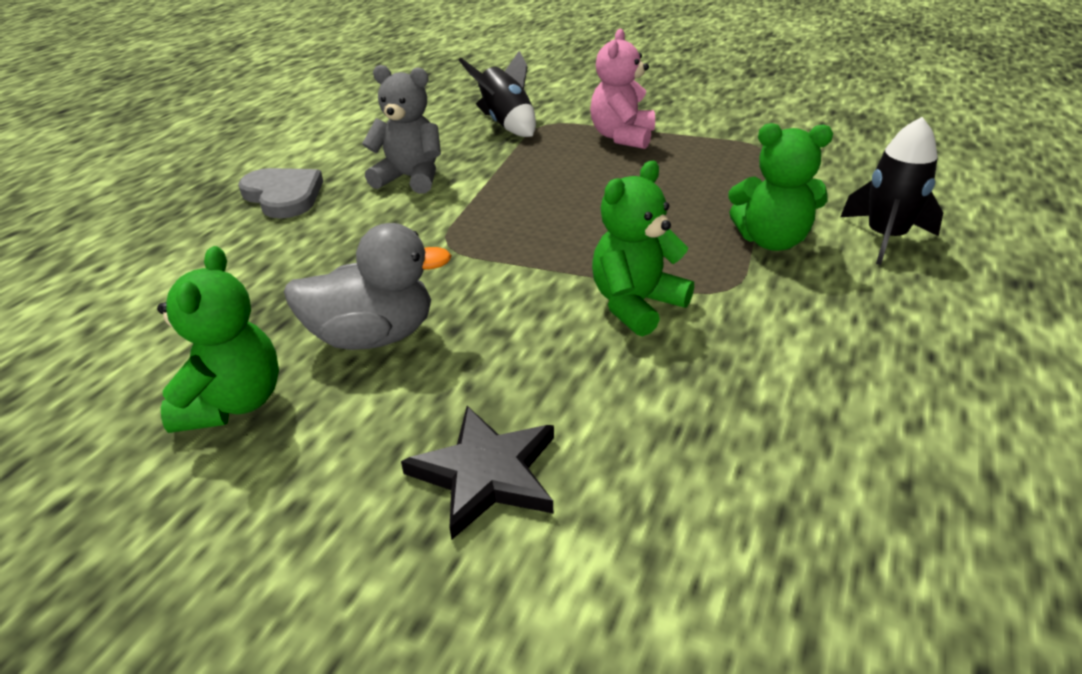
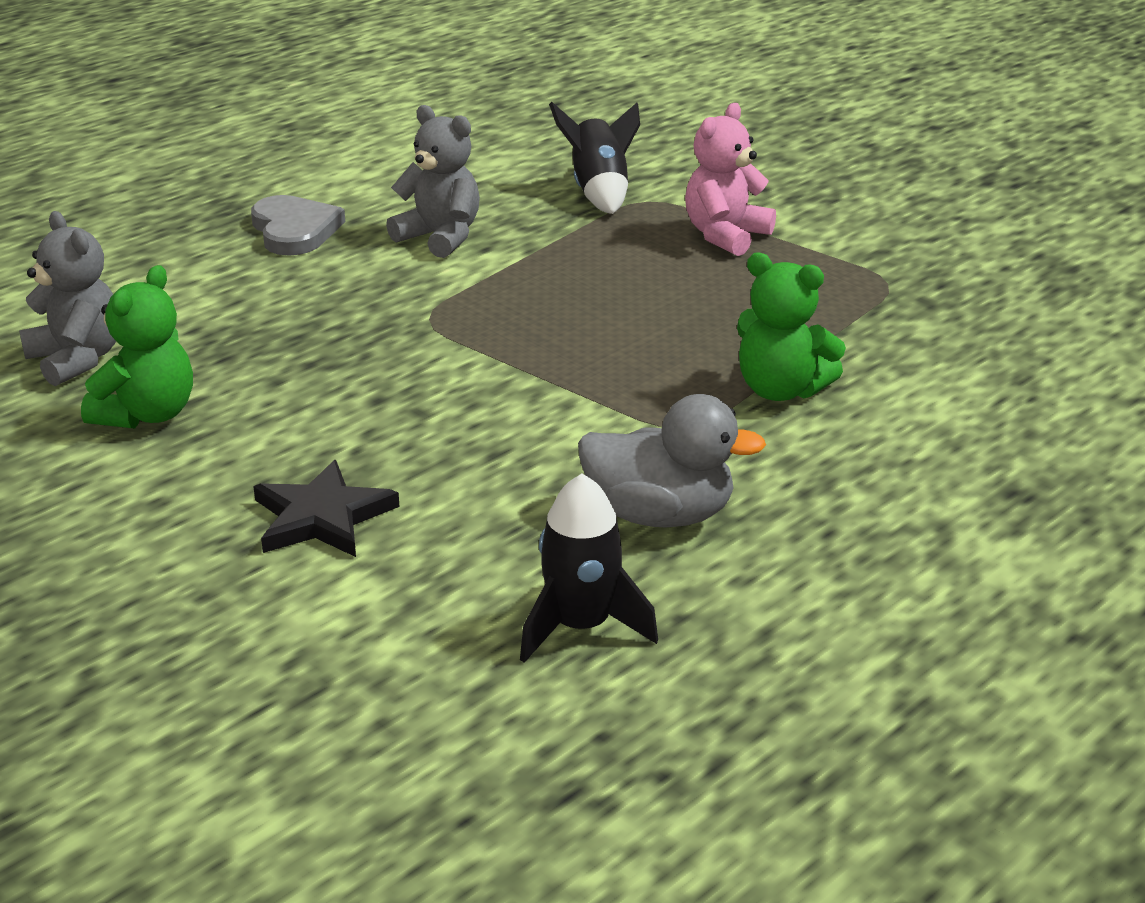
camera: 20 degrees right, 5 degrees down
(129, 360) = (77, 359): none -> grey teddy bear
(373, 336) = (298, 388): grey duck -> grey duck (660, 515)
(636, 305) = (571, 418): green teddy bear -> none
(885, 238) = (916, 415): black rocket -> black rocket (581, 626)

